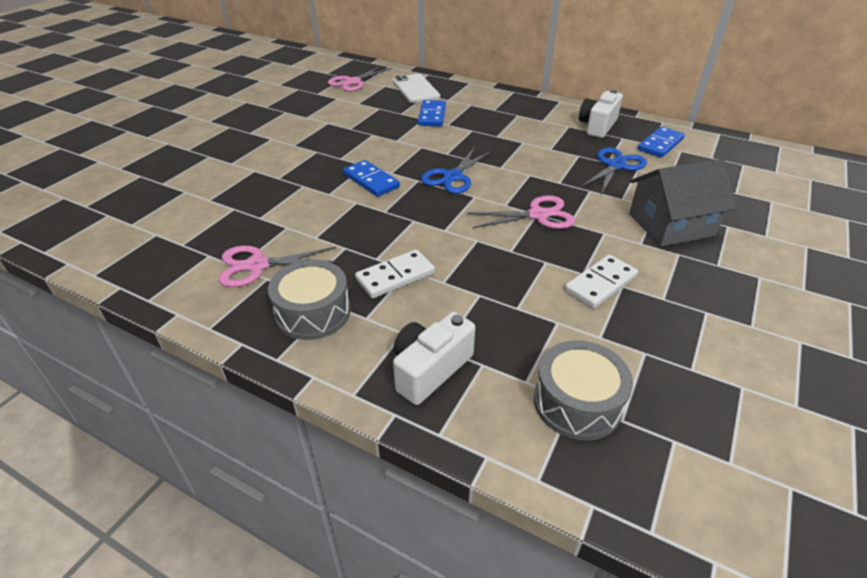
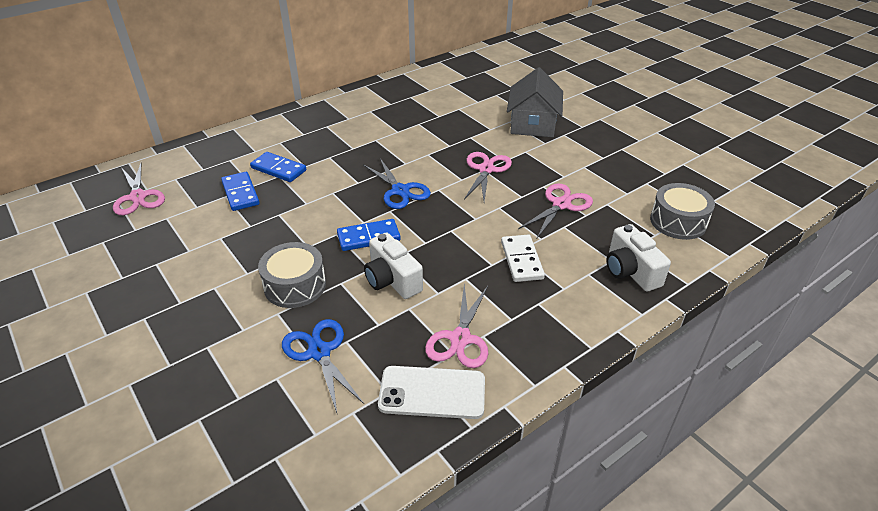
camera: 65 degrees left, 0 degrees up
(313, 312) = (544, 316): grey drum -> grey drum (295, 285)
(415, 89) = (208, 162): white phone -> white phone (432, 393)
(520, 283) = (561, 205): none -> pink scissors
(598, 126) = (383, 99): white camera -> white camera (392, 280)
(600, 283) = (578, 174): white domino -> none
(615, 166) = (447, 115): blue scissors -> blue scissors (319, 352)
(660, 144) = (434, 87): blue domino -> blue domino (240, 193)

